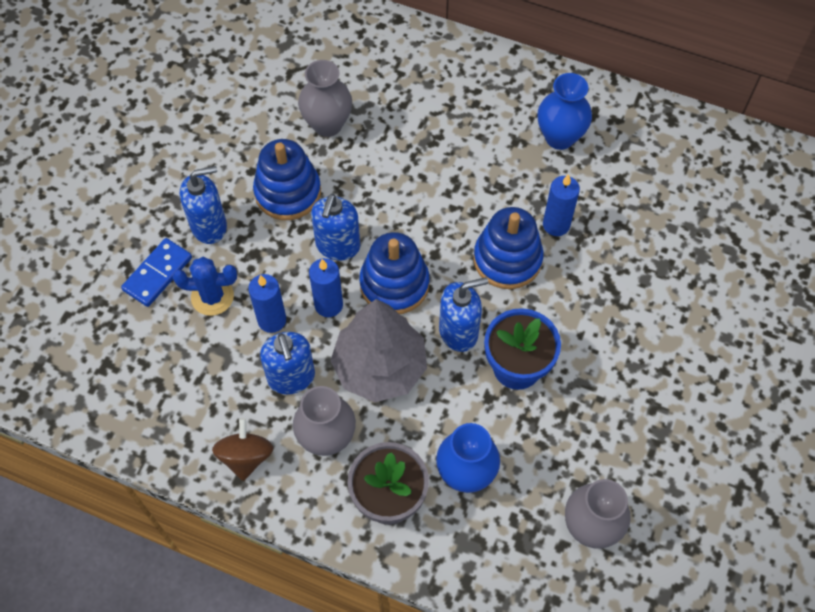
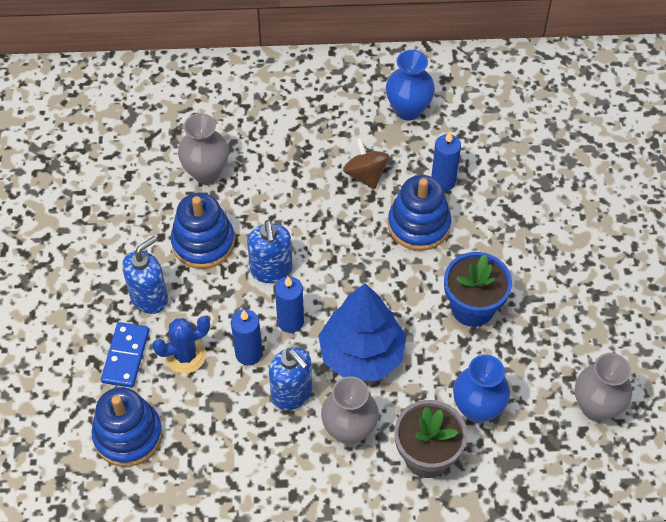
camera: 25 degrees left, 5 degrees down
(246, 457) = (289, 474): brown spinning top -> brown spinning top (366, 174)
(379, 367) = (361, 354): grey tree -> blue tree
(394, 284) = (336, 282): blue stacking toy -> blue stacking toy (128, 435)
(459, 332) = (411, 299): blue soap dispenser -> none

